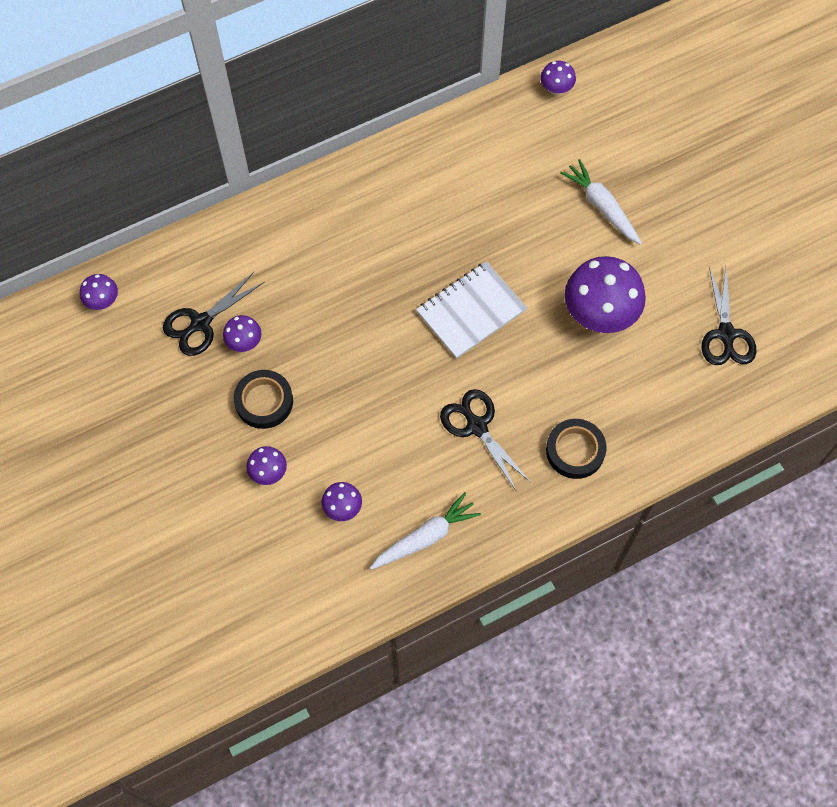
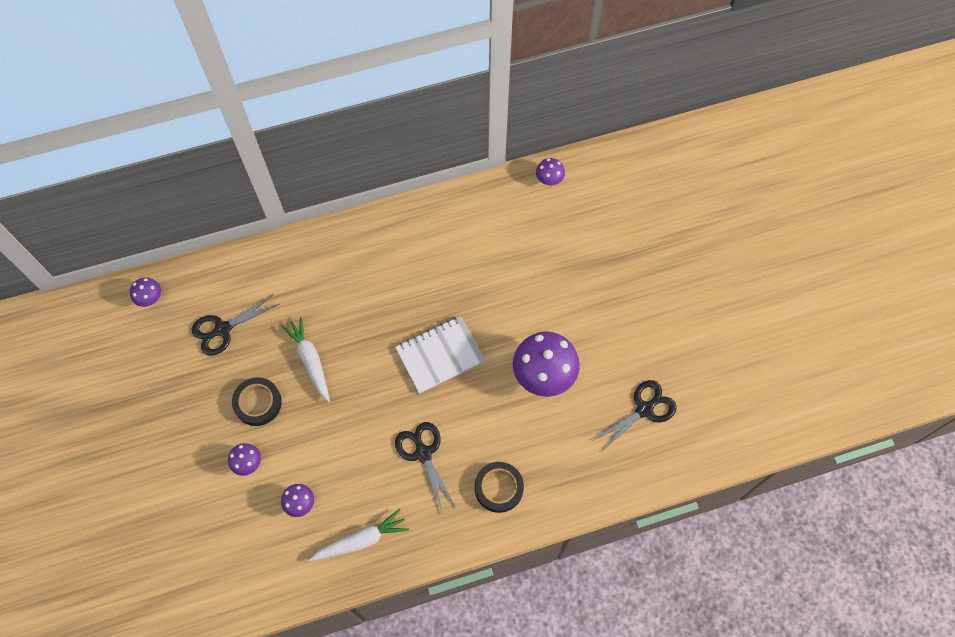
camera: 10 degrees right, 0 degrees up
(244, 342) = (253, 351): purple mushroom -> none
(601, 206) = (565, 284): white carrot -> white carrot (310, 360)
(726, 334) = (644, 409): black scissors -> black scissors turned 135 degrees counterclockwise

